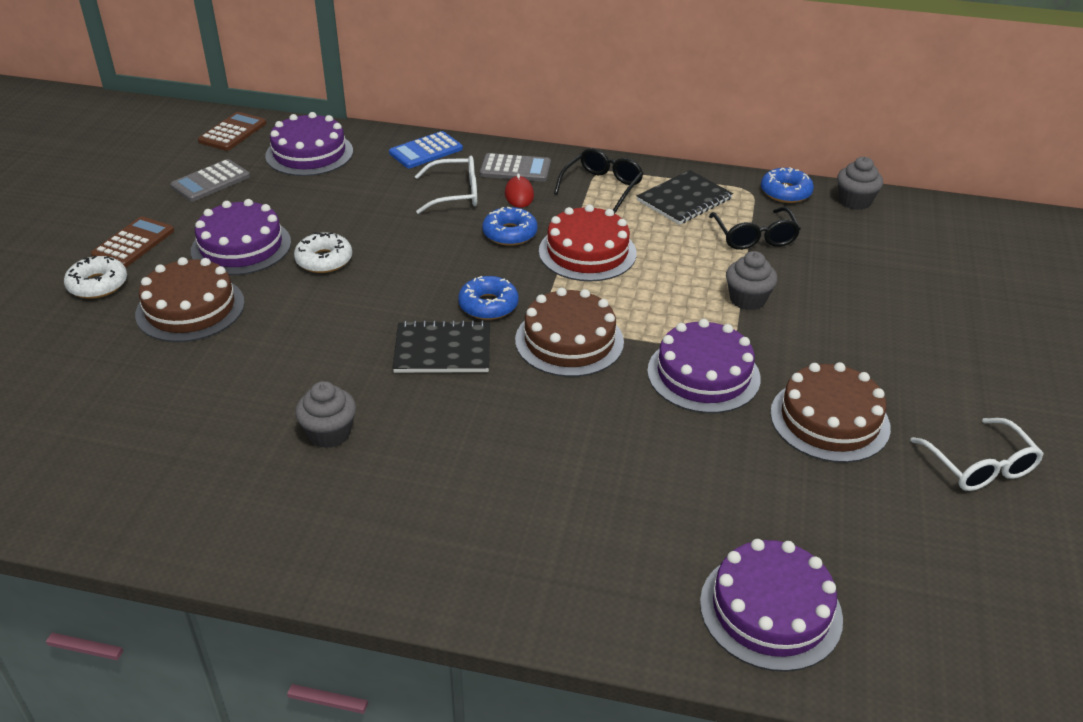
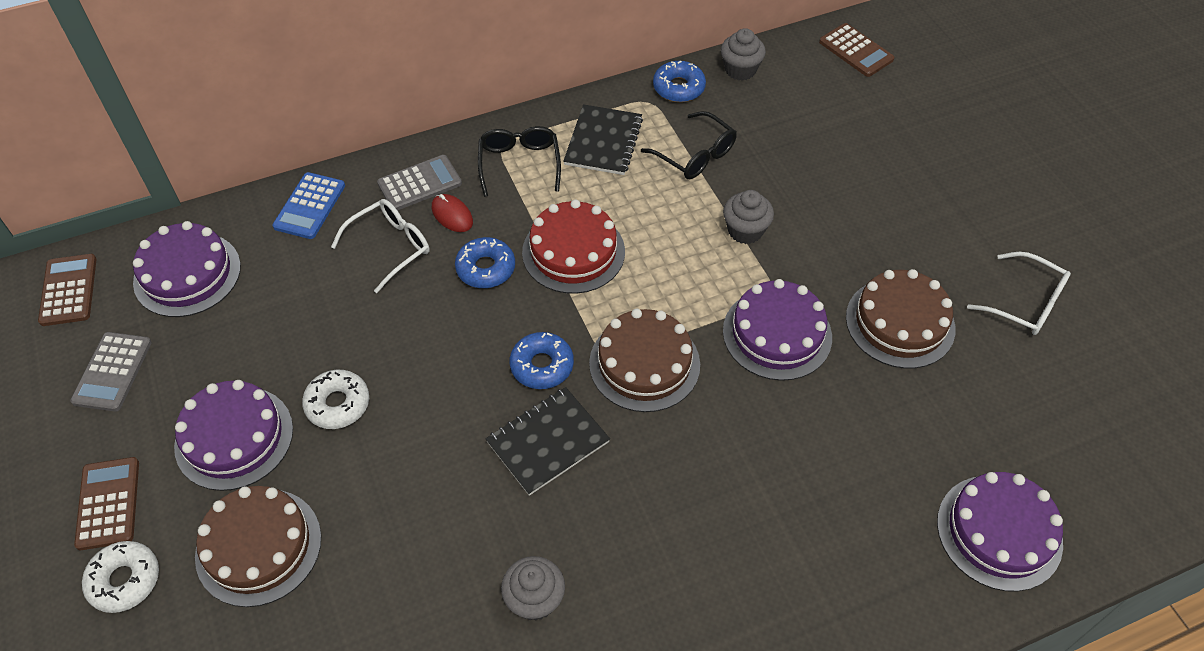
camera: 35 degrees left, 15 degrees up
(984, 229) = (856, 51): none -> brown calculator

